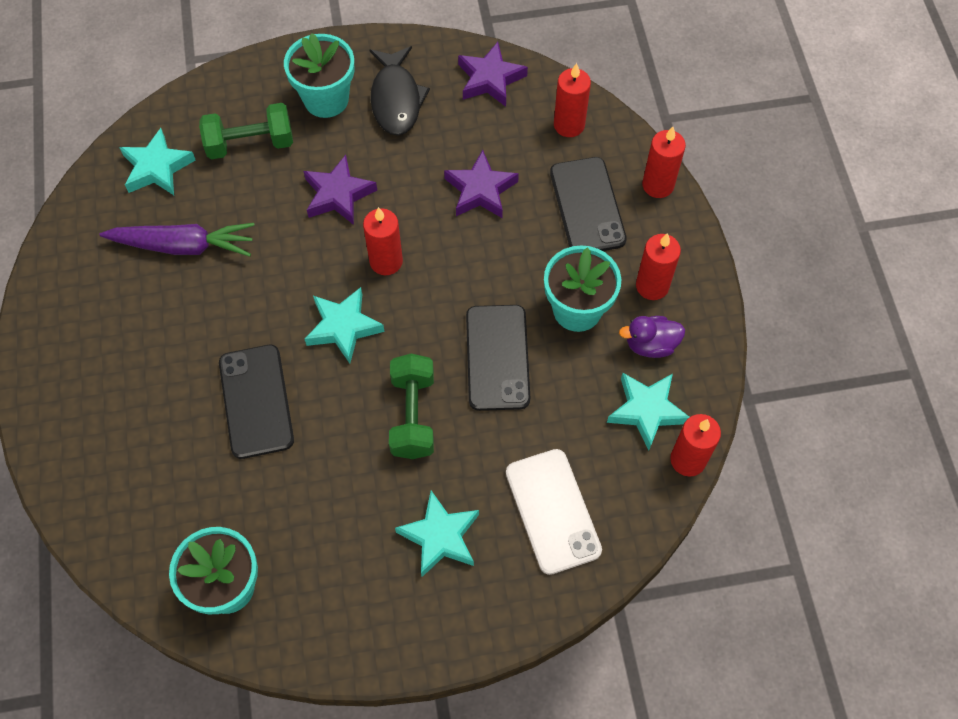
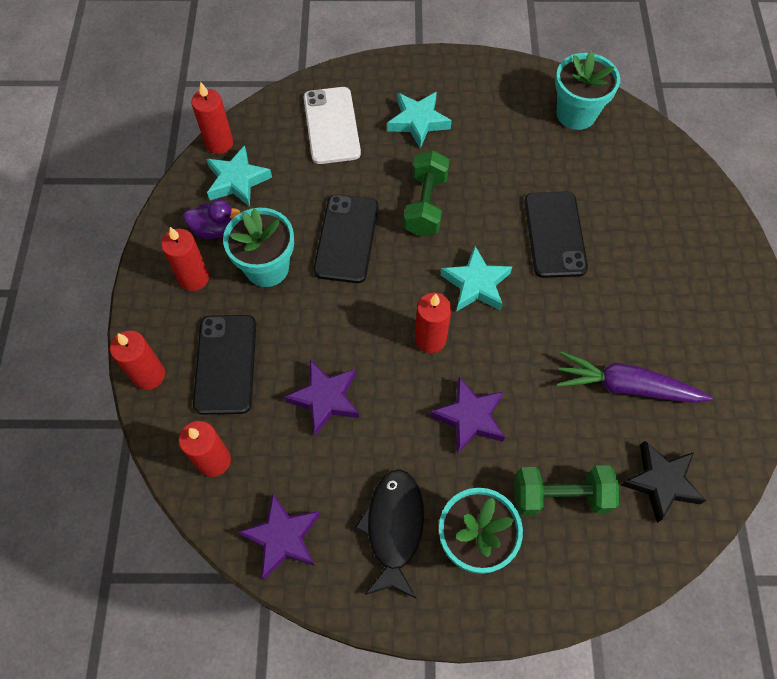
camera: 170 degrees left, 0 degrees up
(157, 168) = (661, 482): turquoise star -> black star

